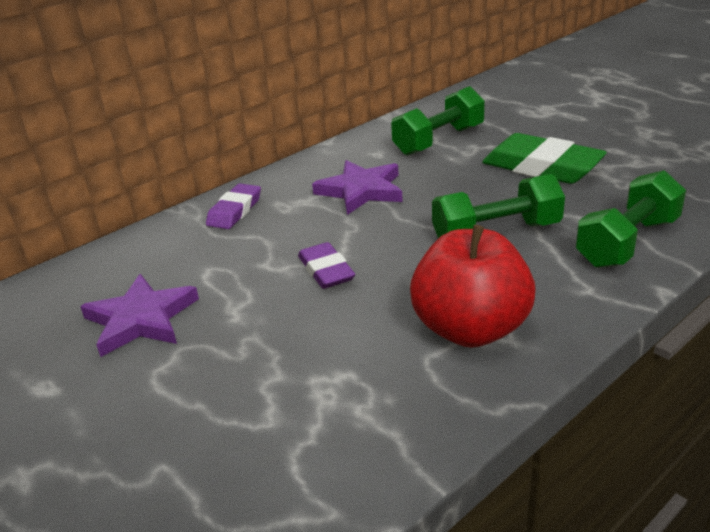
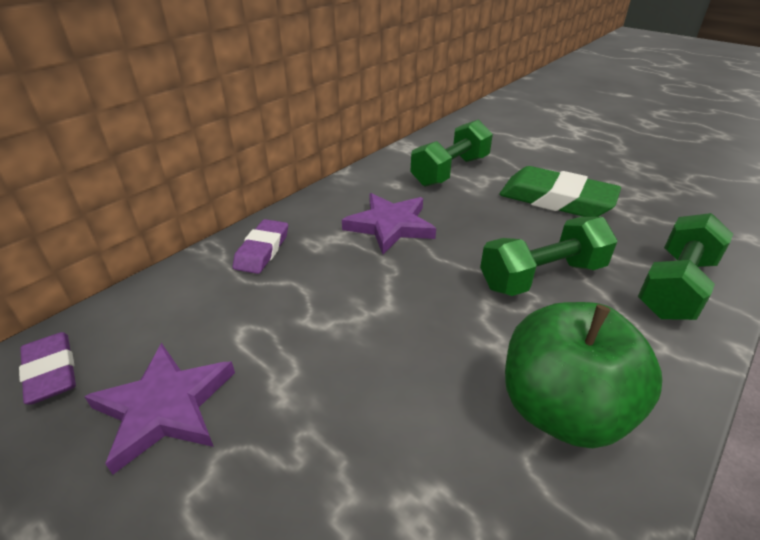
camera: 10 degrees left, 5 degrees up
(326, 270) = (376, 328): purple eraser -> purple eraser (51, 372)
(470, 329) = (562, 410): red apple -> green apple

